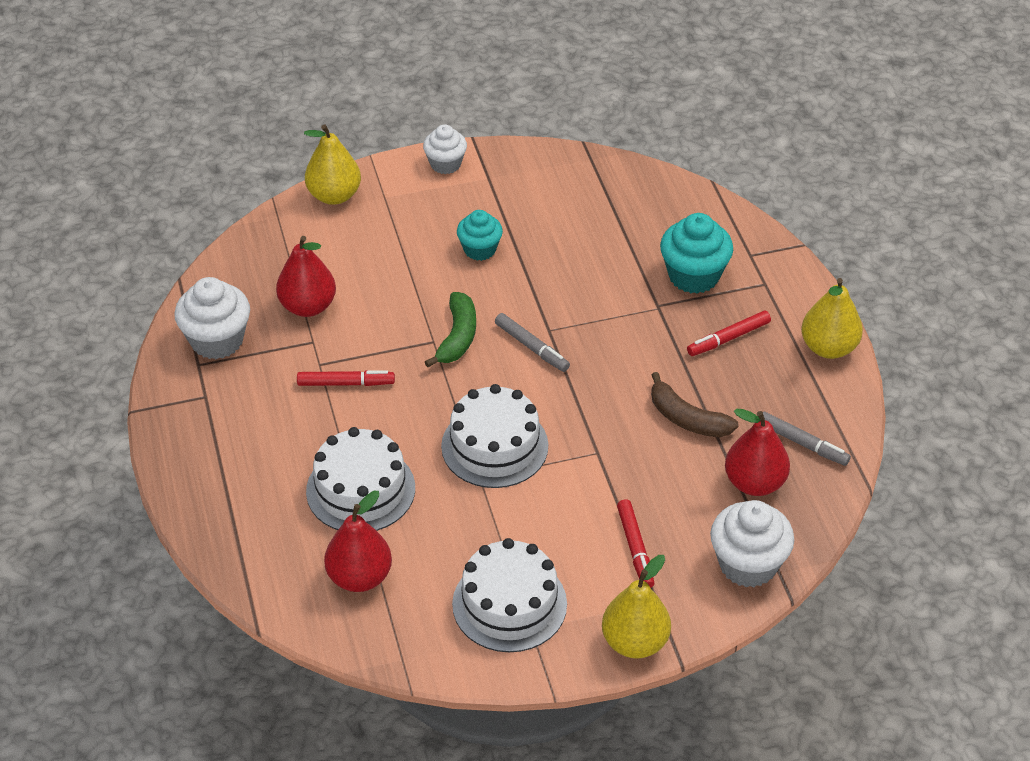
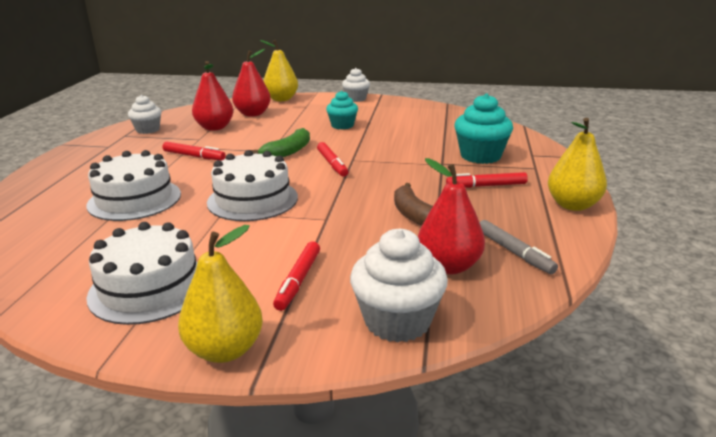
camera: 25 degrees right, 20 degrees down
(217, 340) = (148, 130): white cupcake -> white cupcake, size x0.64
(359, 577) = (65, 241): red pear -> red pear (253, 114)
(531, 347) = (332, 164): grey marker -> red marker

